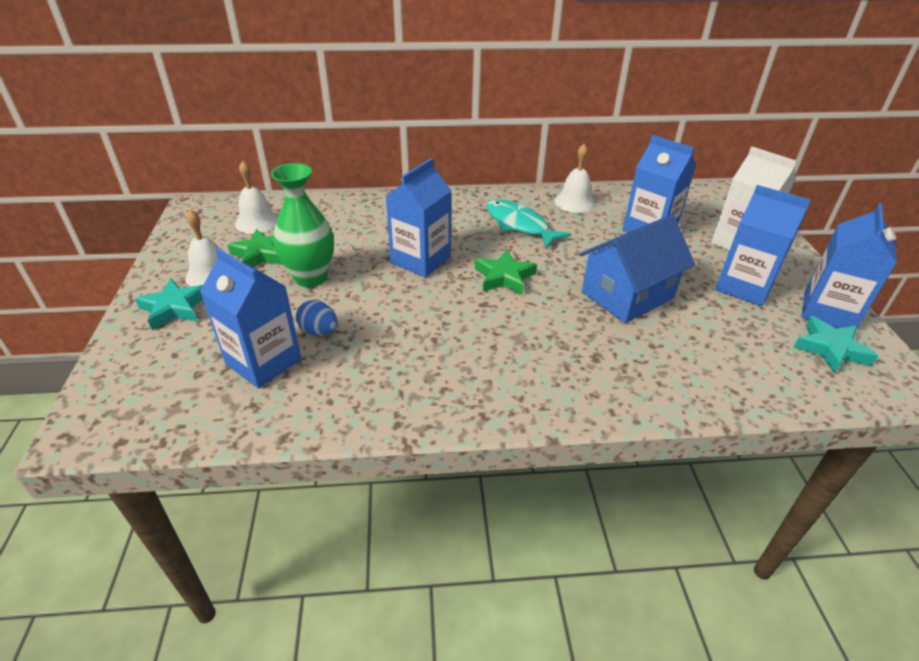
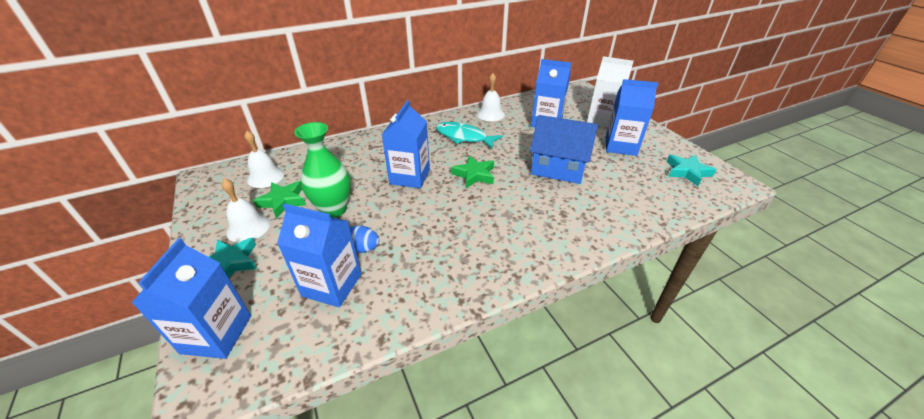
camera: 20 degrees left, 0 degrees up
(627, 295) = (558, 168): blue house -> blue house turned 75 degrees clockwise
(828, 312) = (673, 150): blue carton -> blue carton (216, 334)

